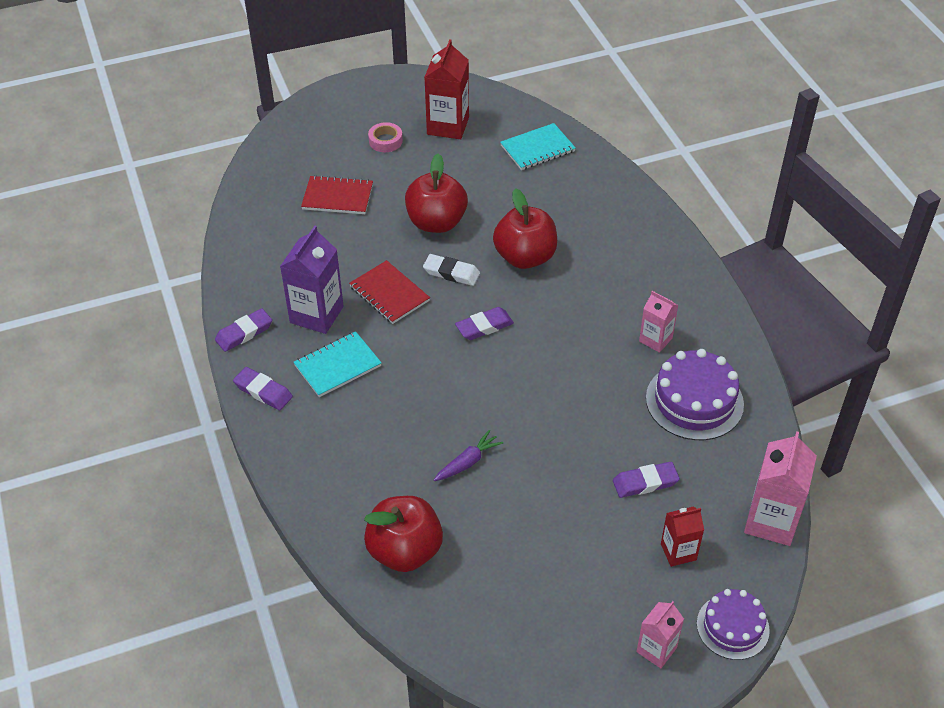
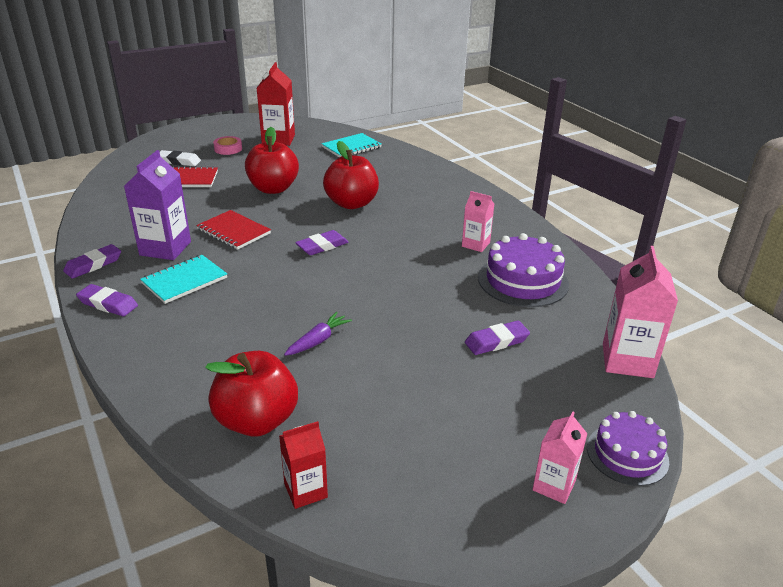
camera: 10 degrees left, 15 degrees down
(451, 273) = (289, 216): white eraser -> white eraser (178, 161)
(678, 552) = (547, 393): red carton -> red carton (305, 490)

